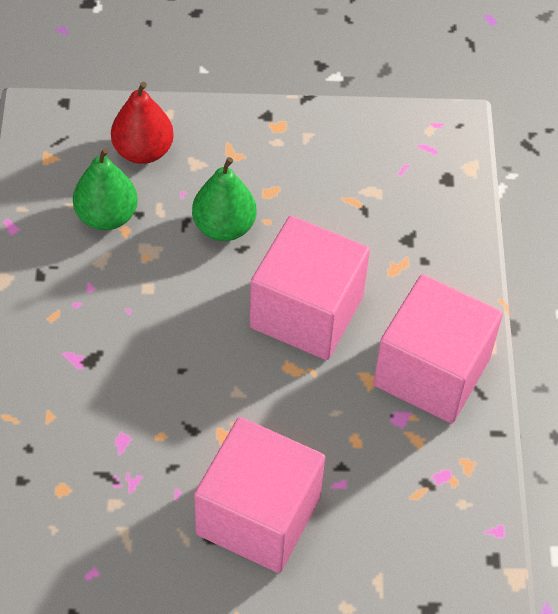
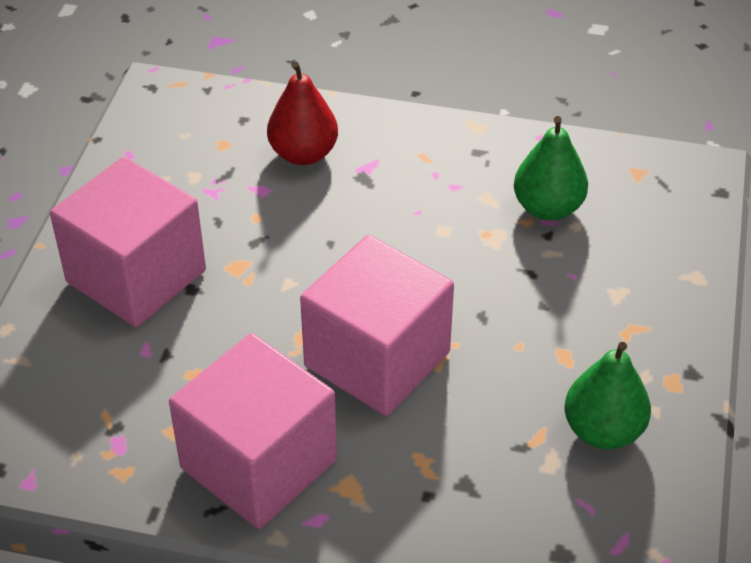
camera: 105 degrees right, 10 degrees down
(143, 151) = (640, 248): red pear -> red pear (303, 154)
(224, 227) = (516, 304): green pear -> green pear (603, 431)

